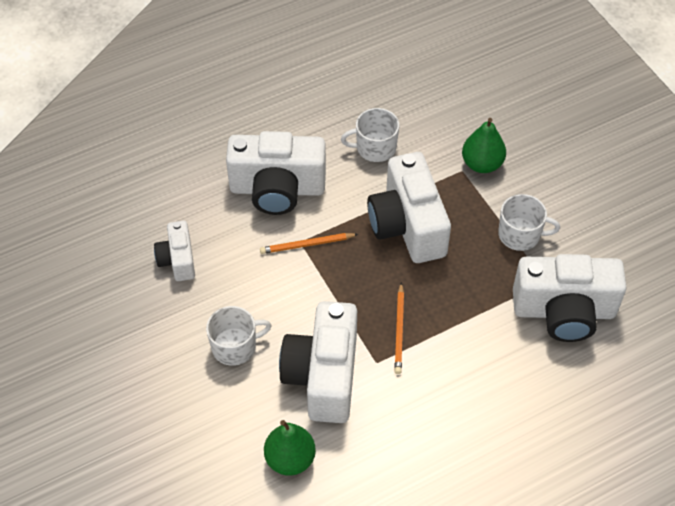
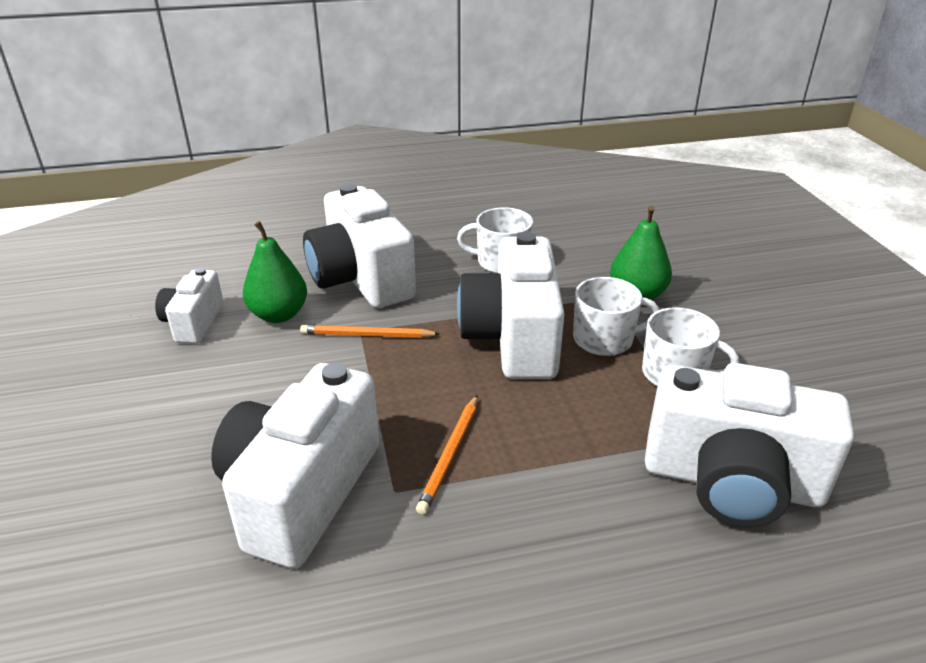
camera: 15 degrees right, 20 degrees down
(235, 346) = (197, 427): white mug -> white mug (604, 339)
(277, 189) = (361, 279): white camera -> white camera turned 45 degrees clockwise
(290, 459) = (171, 608): green pear -> green pear (279, 315)

